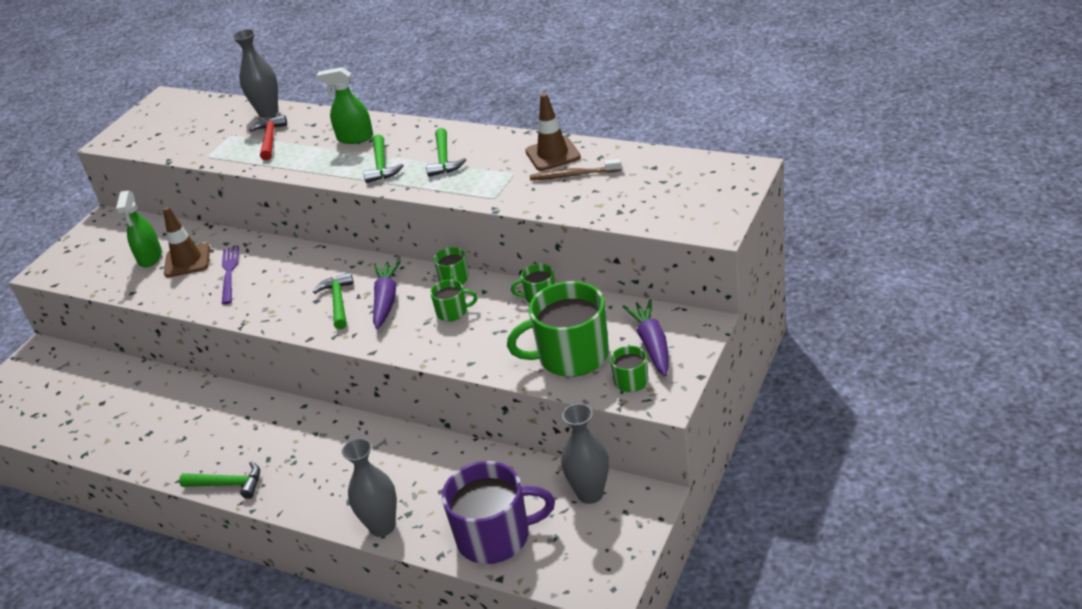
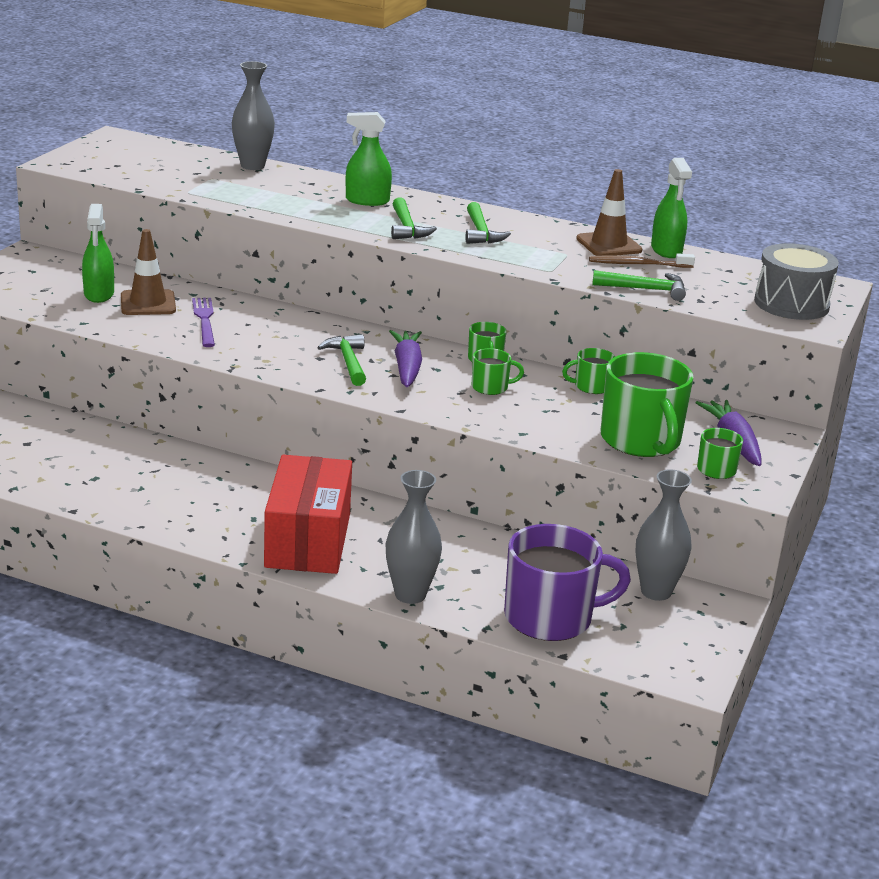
camera: 10 degrees left, 10 degrees down
(228, 484) = (207, 536): green hammer -> green hammer (645, 289)
(270, 139) = (262, 188): red hammer -> none
(308, 477) = (308, 540): none -> red box
(571, 356) = (641, 441): green mug -> green mug turned 90 degrees counterclockwise
(602, 152) = (666, 250): none -> green spray bottle
(701, 202) = (791, 304): none -> grey drum

